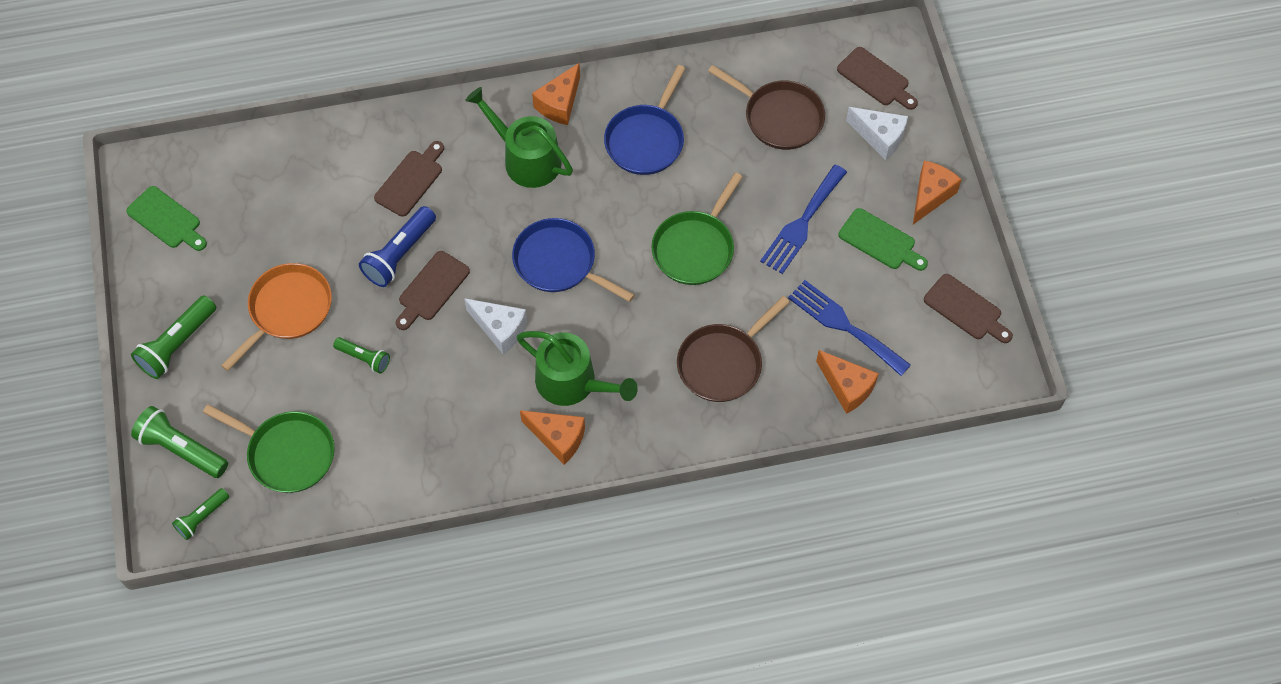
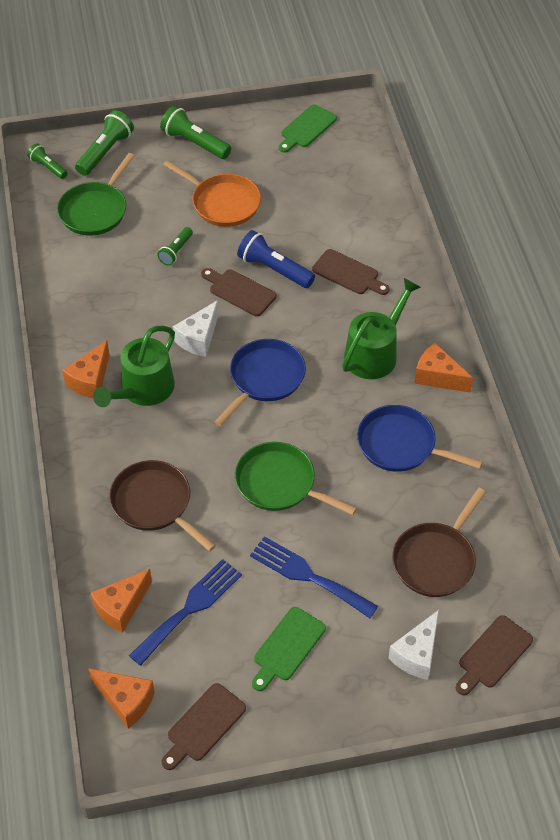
camera: 90 degrees right, 10 degrees down
(930, 196) = (344, 700): orange cheese -> orange cheese (125, 701)

